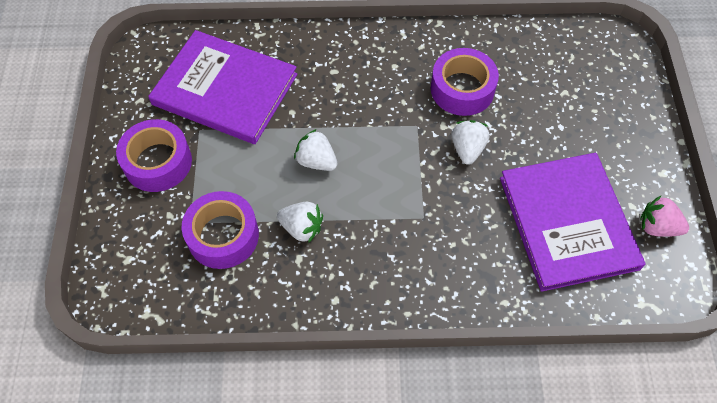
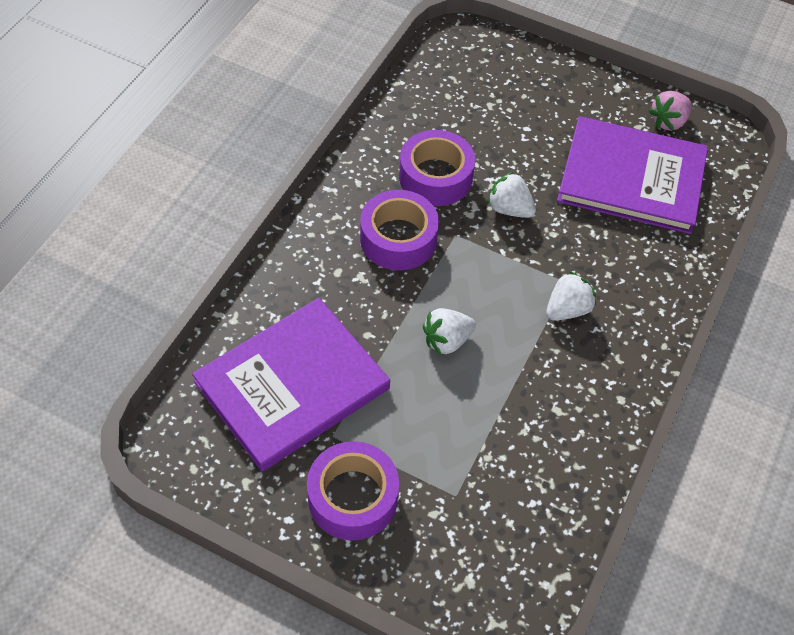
camera: 65 degrees left, 5 degrees down
(223, 236) = (491, 469): purple tape -> purple tape (398, 239)
(302, 228) = (522, 391): white strawberry -> white strawberry (567, 309)

